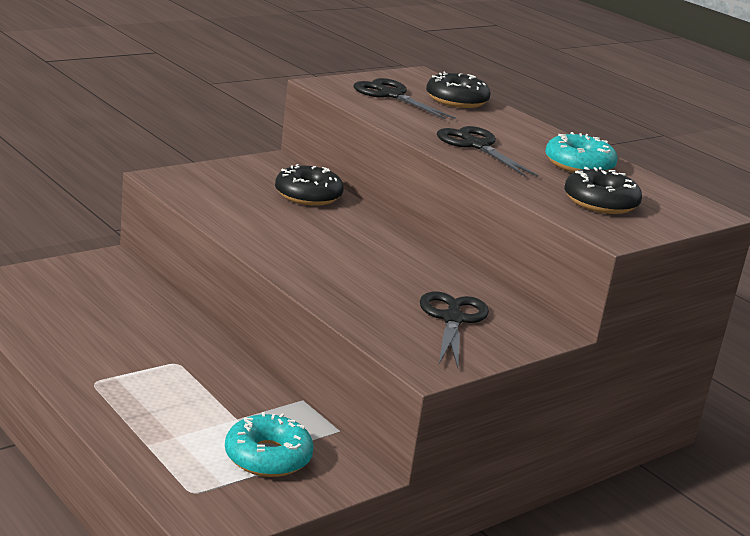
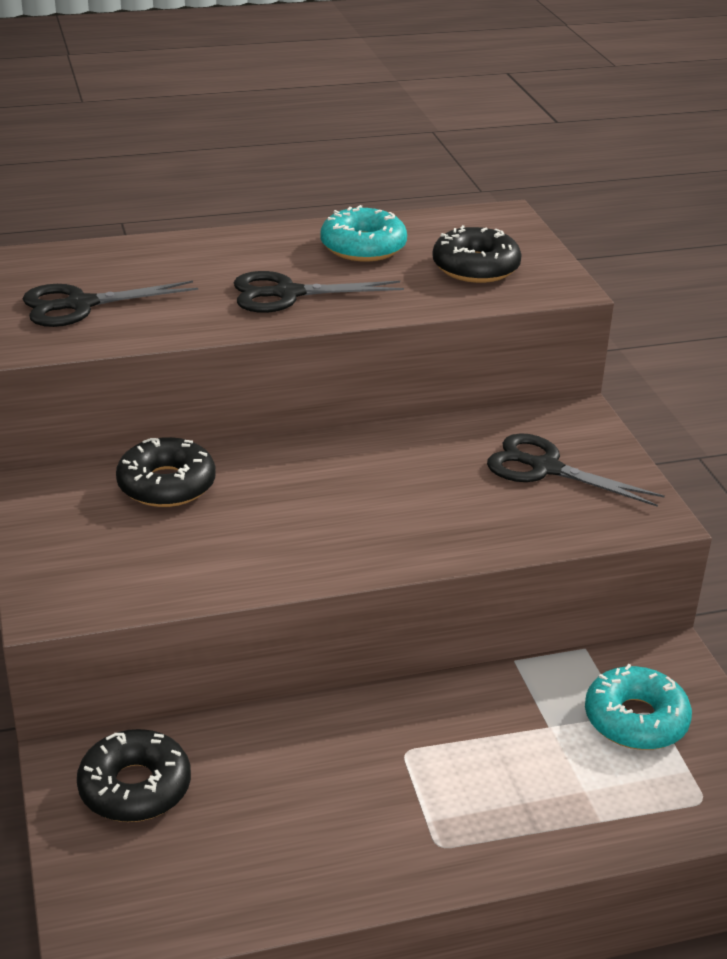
camera: 65 degrees left, 10 degrees up
(456, 100) = (117, 263): black donut -> black donut (135, 787)

